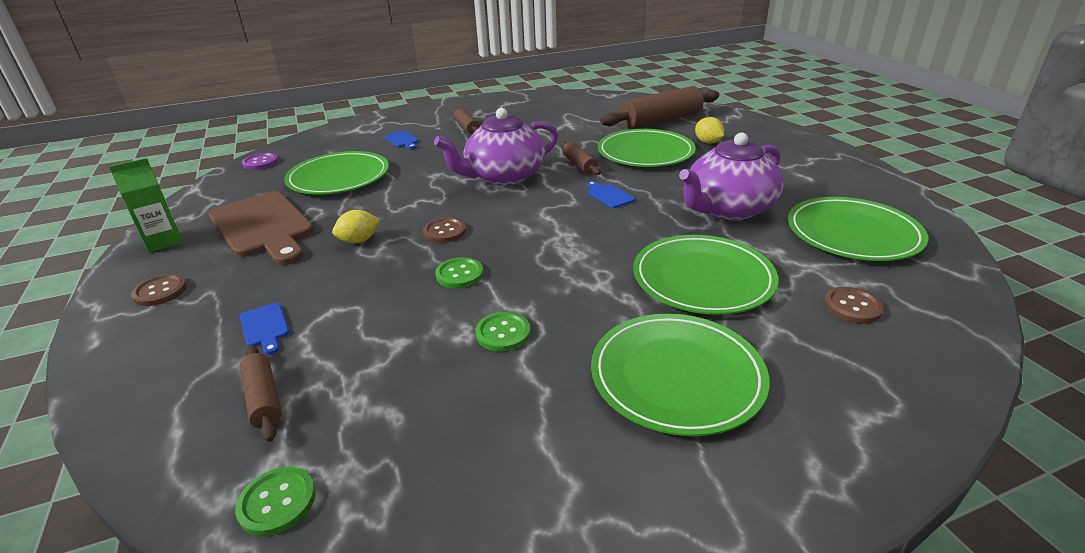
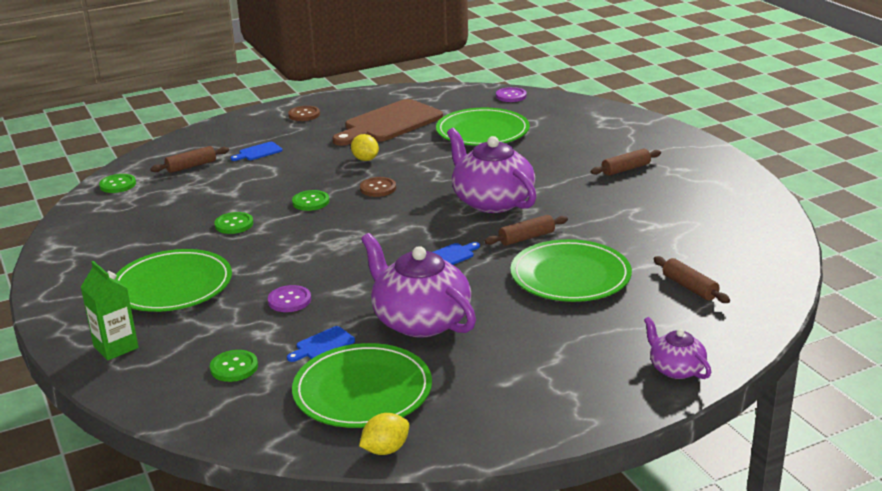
camera: 85 degrees right, 5 degrees down
(164, 241) = (369, 99): green carton -> green carton (116, 347)
(402, 140) = (578, 143): blue cutting board -> blue cutting board (322, 345)
(661, 121) = (689, 287): brown rolling pin -> brown rolling pin, size x0.51
(703, 278) = (289, 300): green plate -> purple button
(708, 142) = (614, 319): yellow lemon -> yellow lemon (385, 449)
(766, 130) = (675, 369): none -> purple teapot
(852, 307) = (234, 367): brown button -> green button

